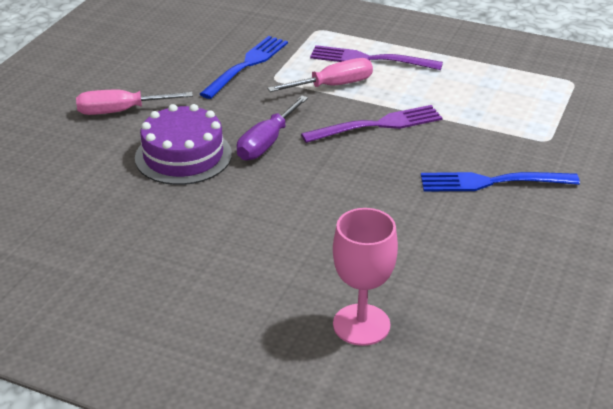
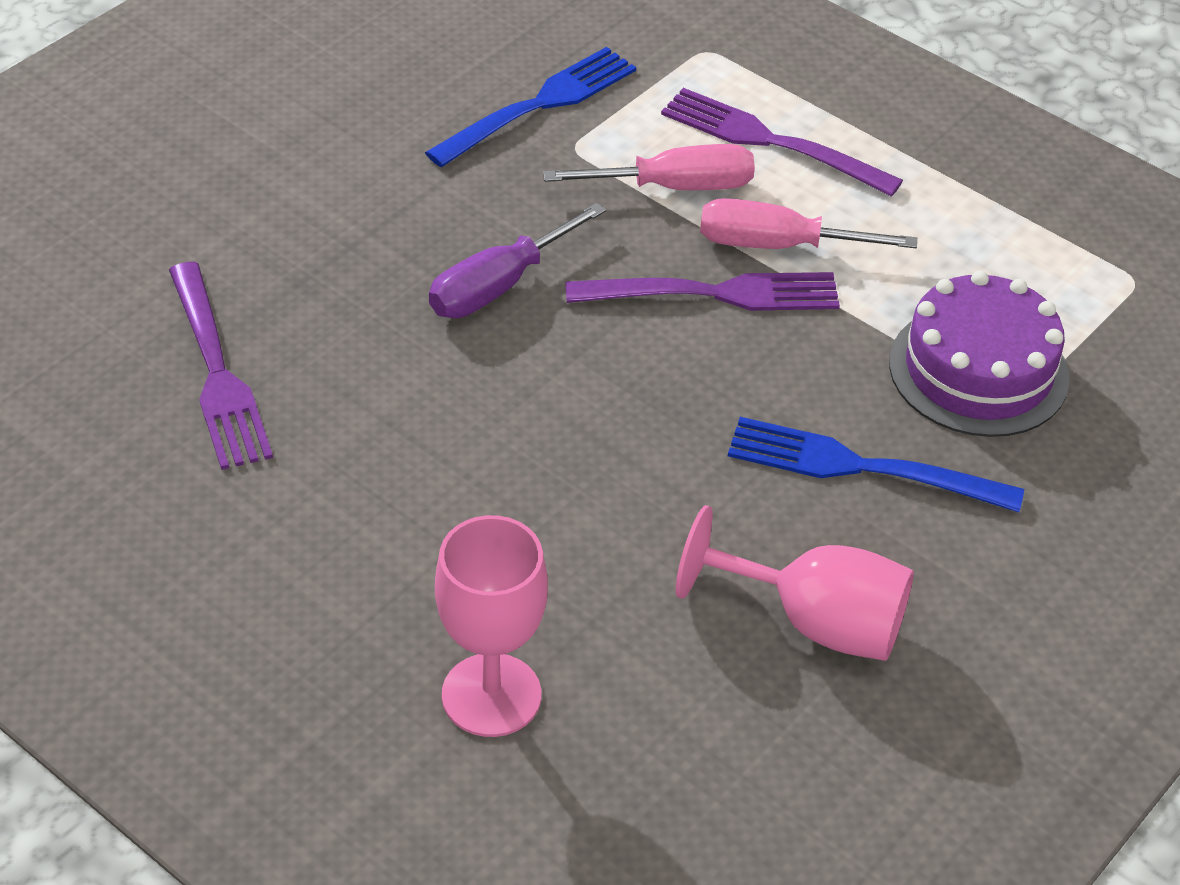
camera: 15 degrees right, 10 degrees up
(120, 111) = (276, 159): pink screwdriver -> pink screwdriver (777, 245)
(135, 210) = (217, 372): none -> purple fork
(183, 156) = (343, 280): purple cake -> purple cake (978, 370)
(509, 253) = (815, 622): none -> pink goblet

